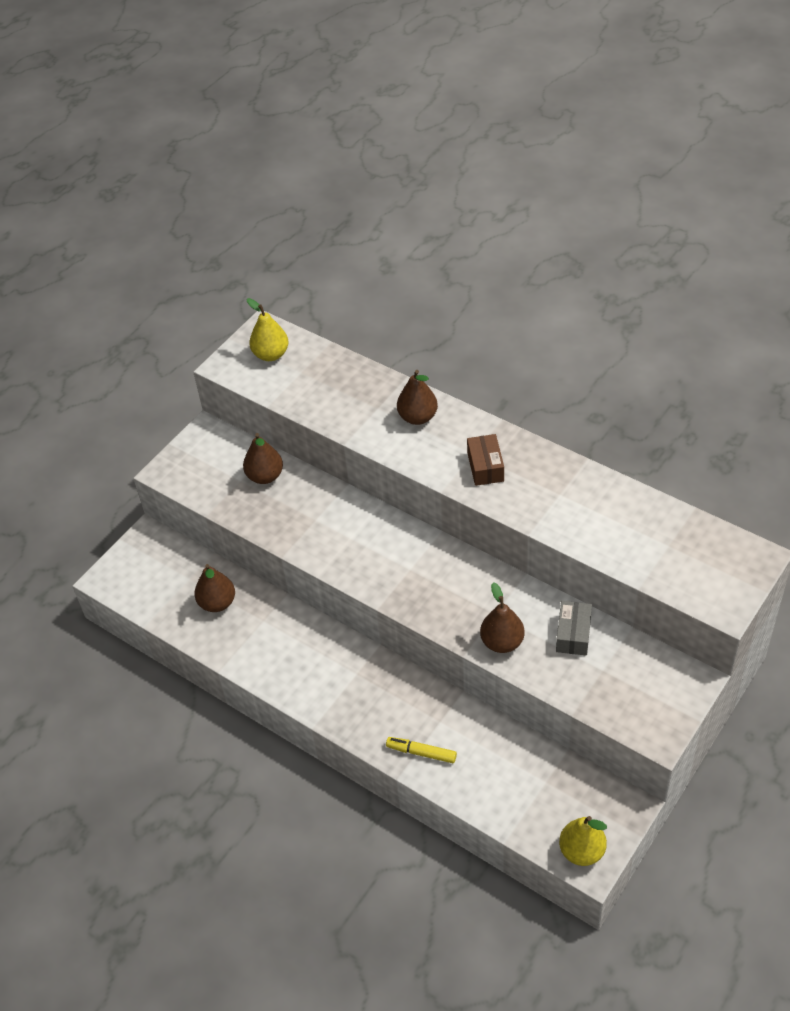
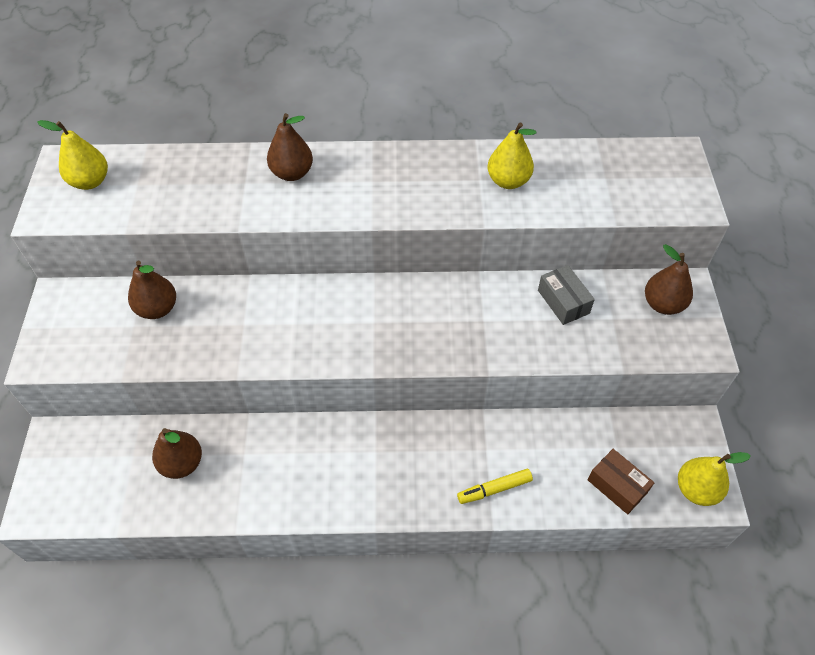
camera: 40 degrees left, 5 degrees up
(485, 467) = (394, 187): brown box -> brown box (617, 486)
(502, 642) = (511, 342): brown pear -> brown pear (663, 304)
(582, 507) = (508, 181): none -> yellow pear

